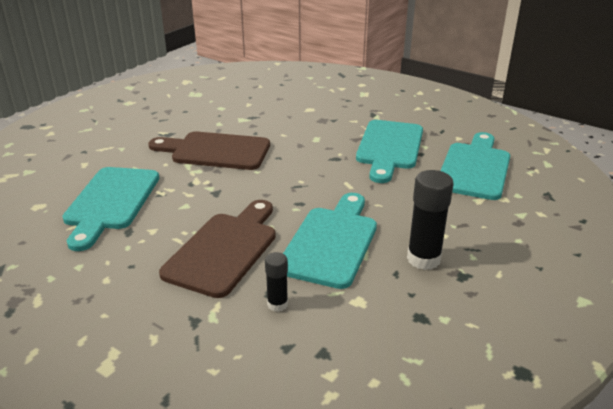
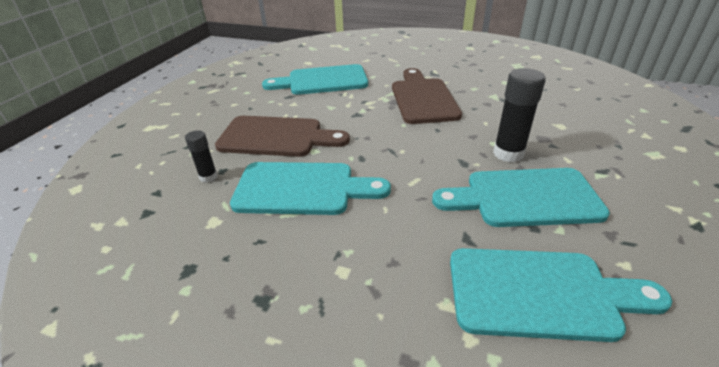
camera: 75 degrees right, 5 degrees up
(423, 259) = (288, 260): black glue stick -> black glue stick (508, 153)

